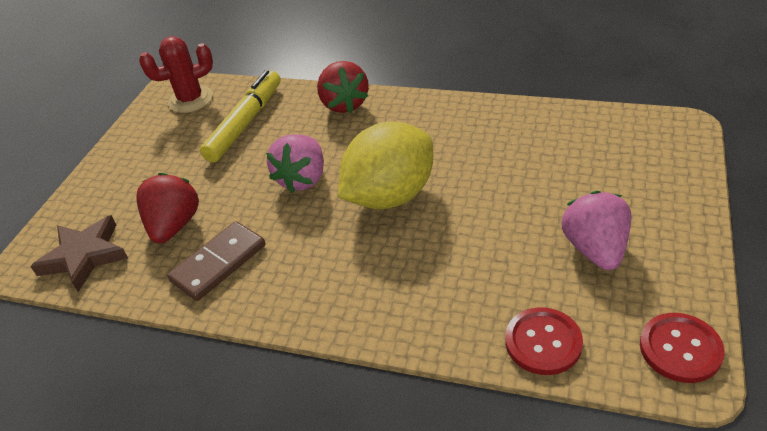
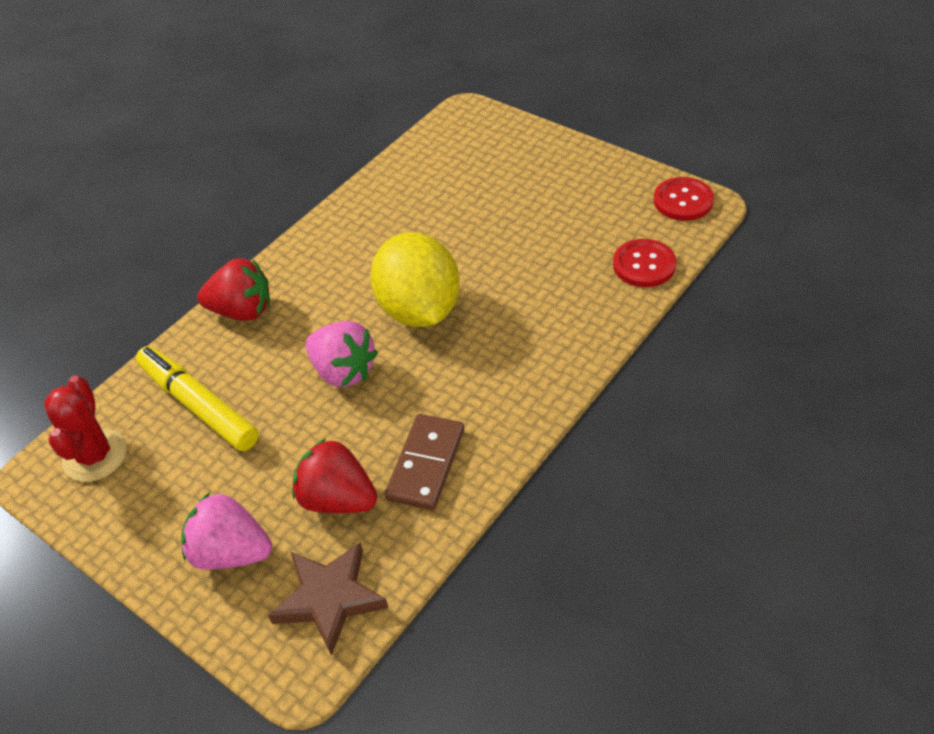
camera: 70 degrees left, 5 degrees up
(219, 263) = (426, 464): brown domino -> brown domino turned 45 degrees clockwise
(595, 249) = (568, 206): pink strawberry -> pink strawberry (231, 552)

